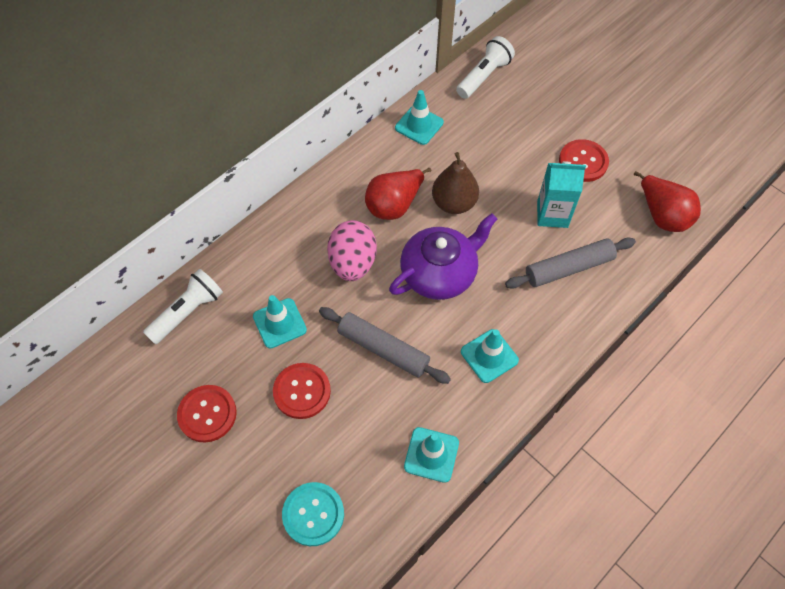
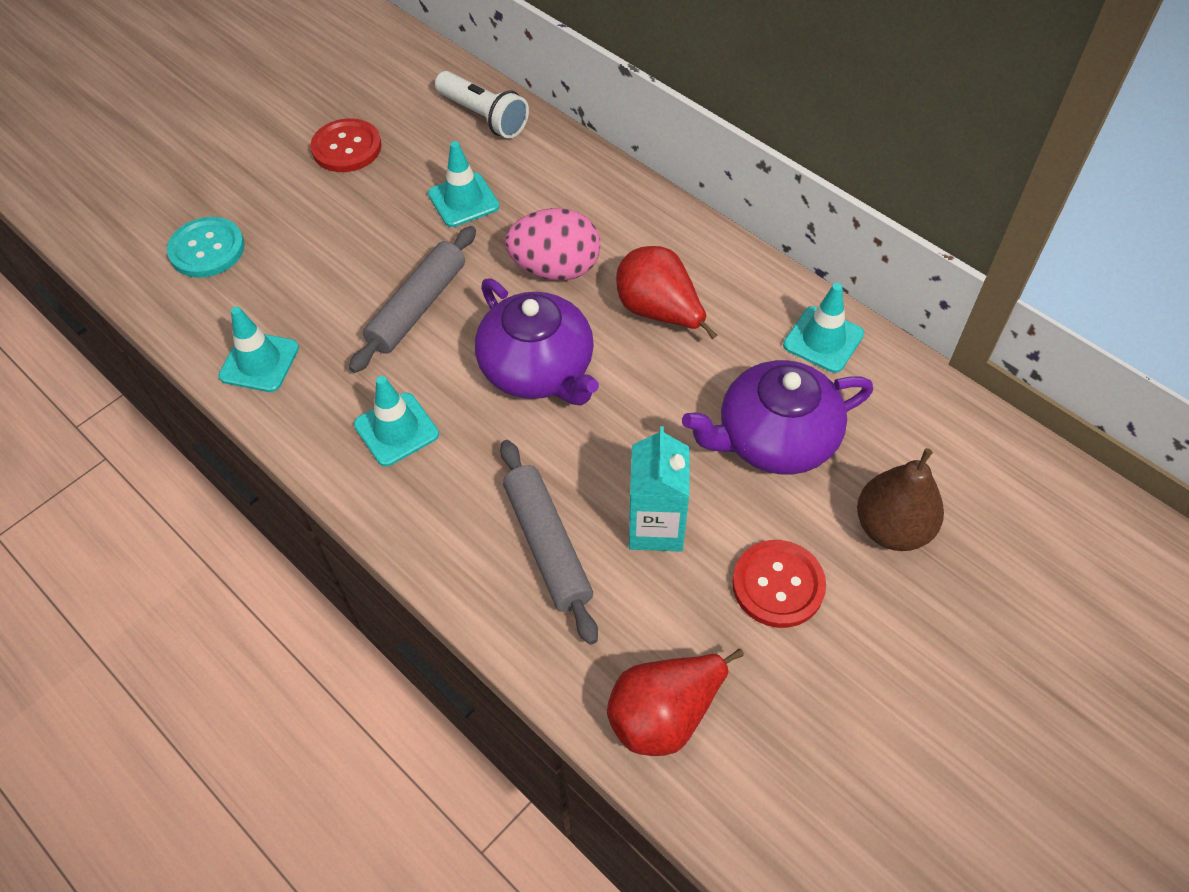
camera: 90 degrees right, 5 degrees down
(302, 391) = (365, 228): red button -> none
(454, 203) = (669, 387): brown pear -> brown pear (892, 528)
(484, 76) = (956, 432): white flashlight -> none
(490, 154) = (775, 439): none -> purple teapot

